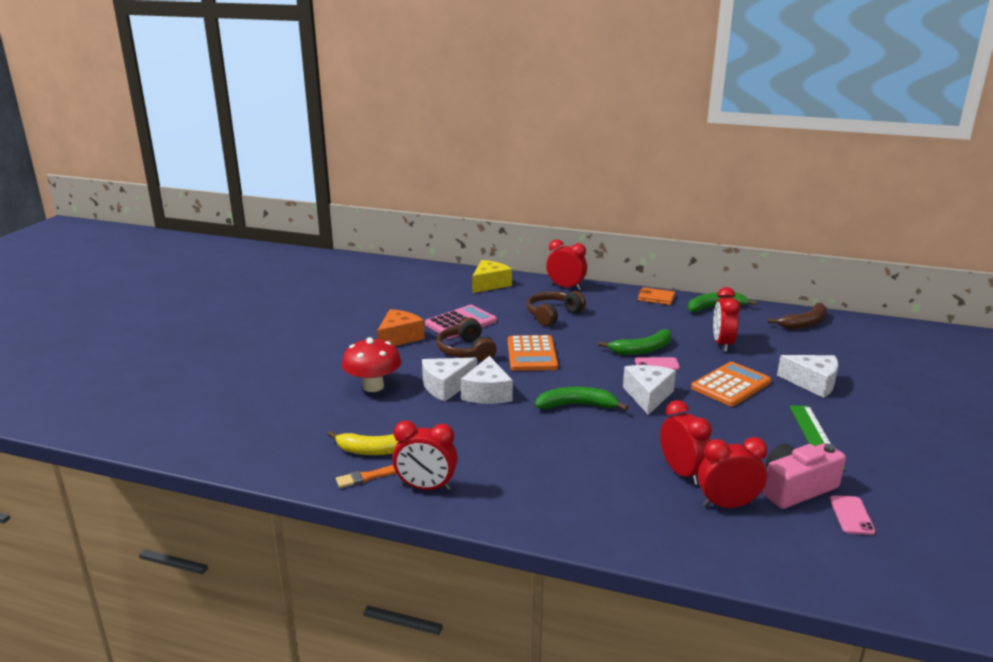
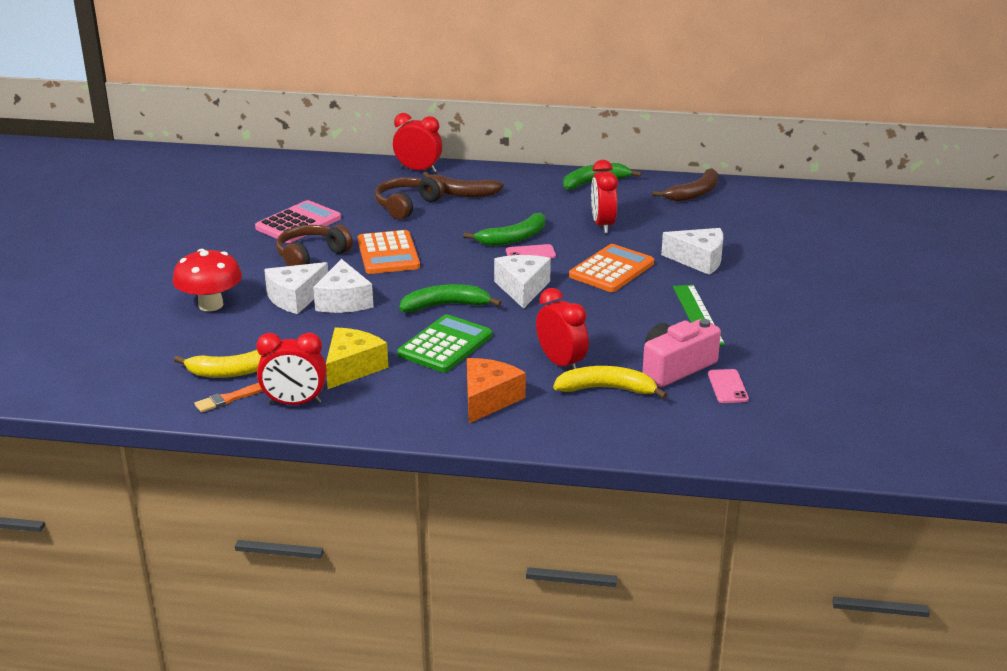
camera: 10 degrees left, 5 degrees up
(399, 337) = (228, 247): orange cheese -> orange cheese (488, 399)
(466, 351) = (311, 256): brown headphones -> brown headphones turned 75 degrees clockwise
(489, 284) = (325, 173): yellow cheese -> yellow cheese (352, 368)
(572, 443) = (445, 345): none -> green calculator
(599, 308) = (461, 193): none -> brown banana
(656, 298) = (526, 176): orange wallet -> none
(727, 505) = (607, 389): red clock -> yellow banana

